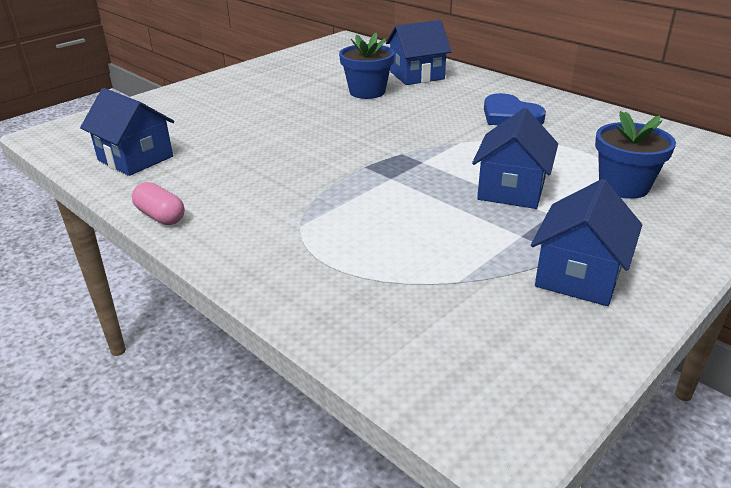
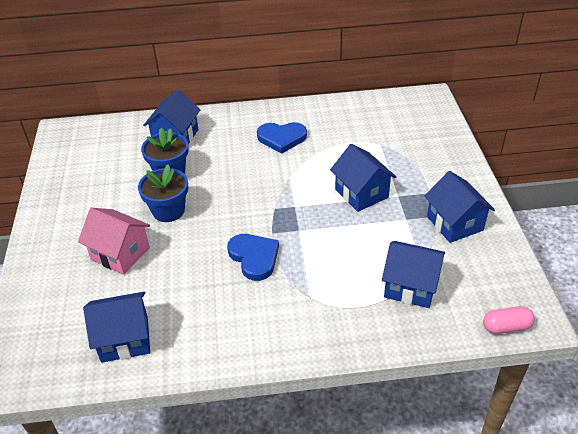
camera: 50 degrees left, 10 degrees up
(160, 216) = (229, 358): pink capsule -> pink capsule (506, 327)
(236, 115) = (120, 253): none -> pink house
(316, 172) = (254, 257): none -> blue heart
(409, 287) = (410, 286): none -> blue house
(623, 186) = (399, 155): blue flower pot -> blue flower pot (168, 211)

